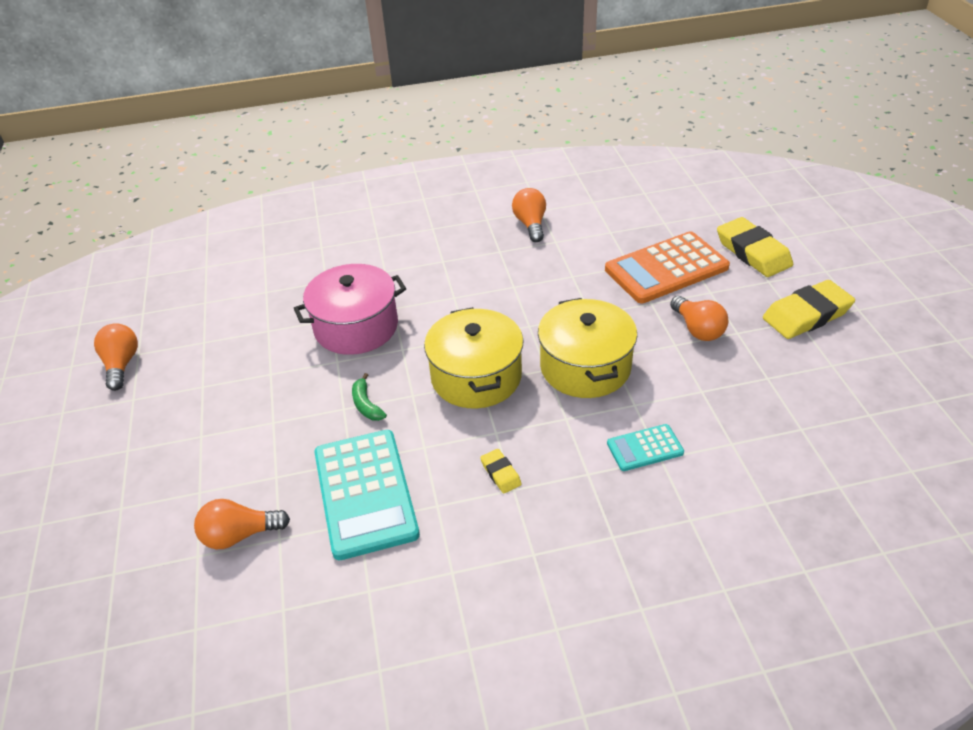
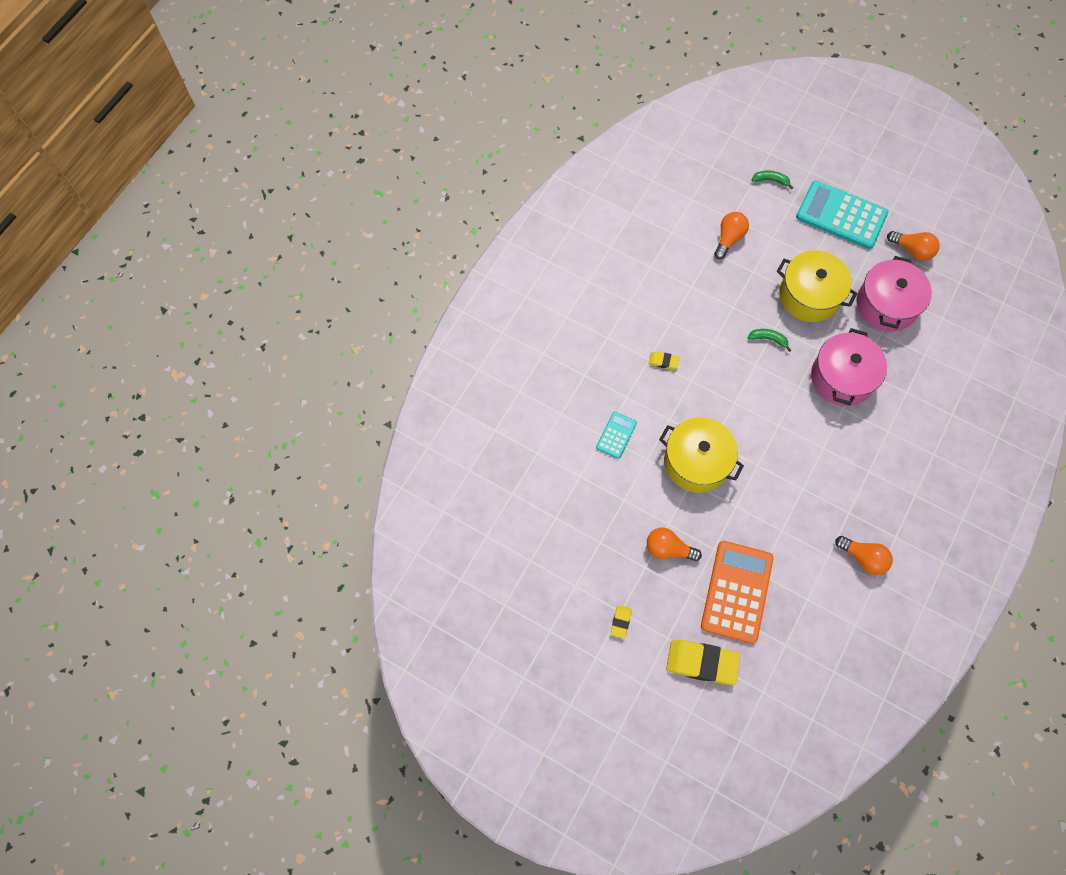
camera: 130 degrees right, 25 degrees up
(88, 556) = (771, 180): none -> green banana
(224, 345) = (886, 305): none -> pink pot
(365, 493) = (706, 299): turquoise calculator -> turquoise calculator (841, 215)
(476, 376) = (740, 404): yellow pot -> yellow pot (809, 296)
(806, 315) = (620, 622): yellow eraser -> yellow eraser, size x0.48

